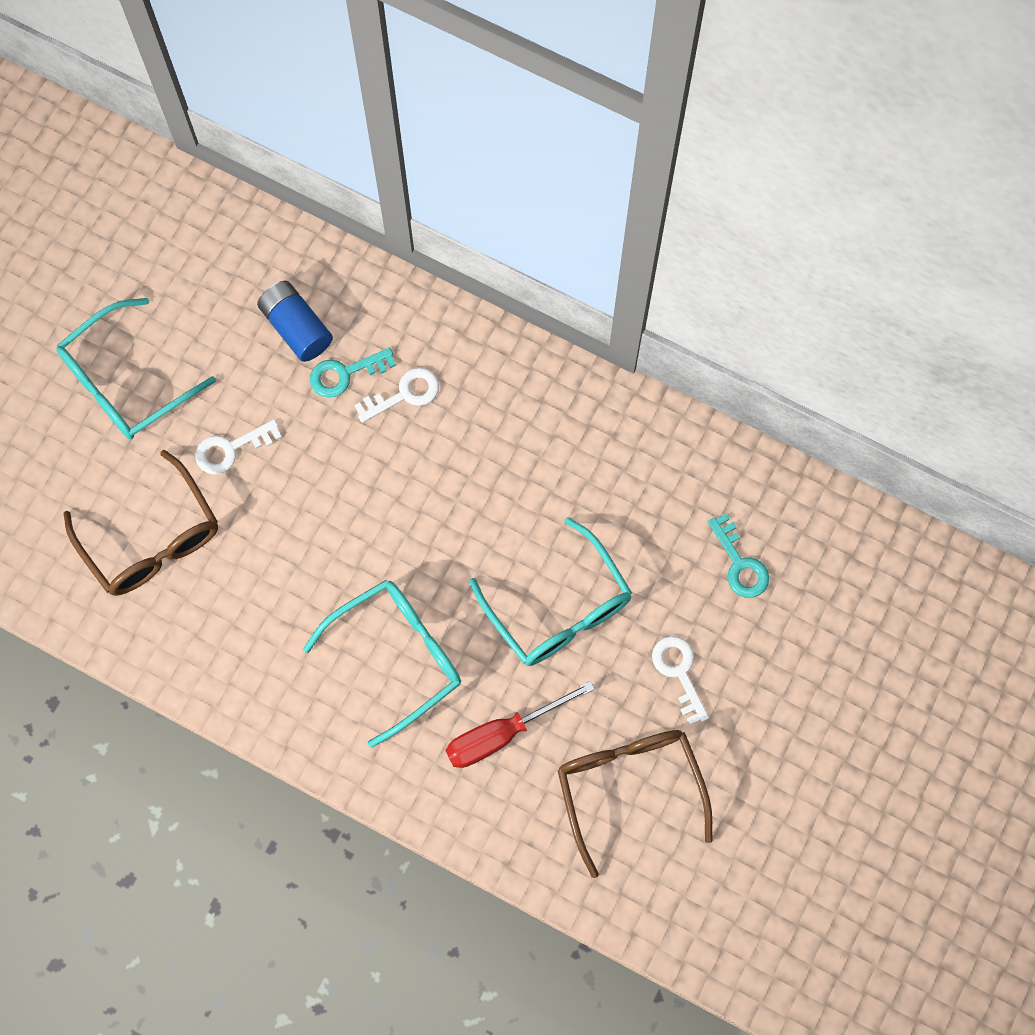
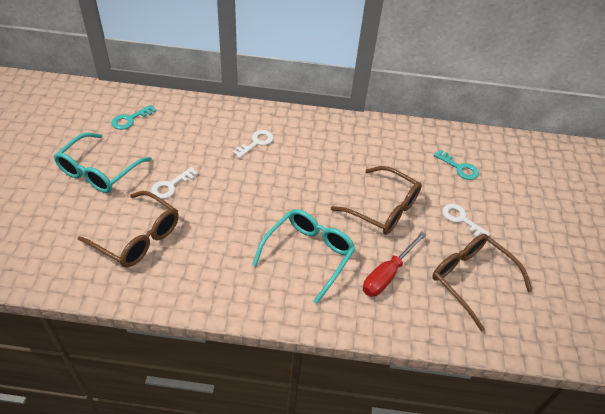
camera: 25 degrees left, 25 degrees down
(296, 328) = (187, 130): blue battery -> none
(345, 374) = (221, 142): turquoise key -> turquoise key (130, 119)
(559, 608) = (383, 209): turquoise glasses -> brown glasses

